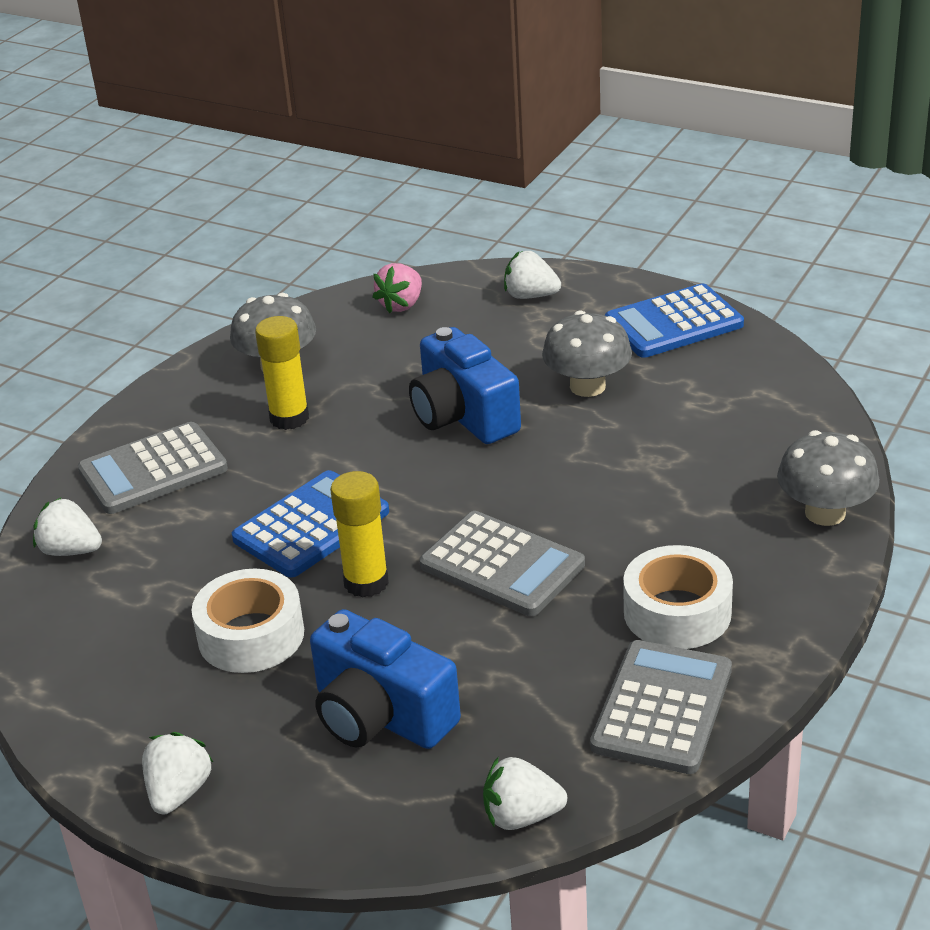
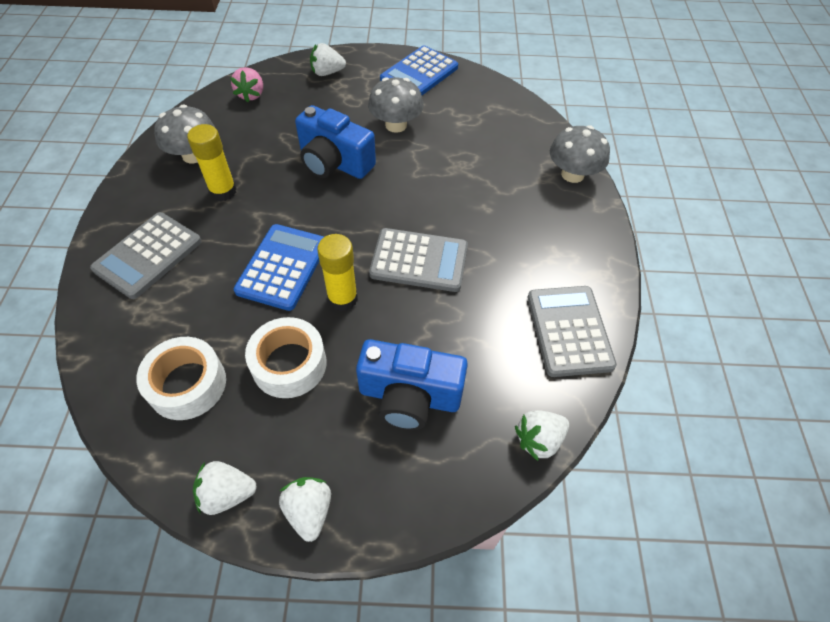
camera: 30 degrees left, 20 degrees up
(70, 550) = (120, 337): white strawberry -> white strawberry (227, 494)
(677, 612) = (537, 262): white tape -> white tape (187, 384)

